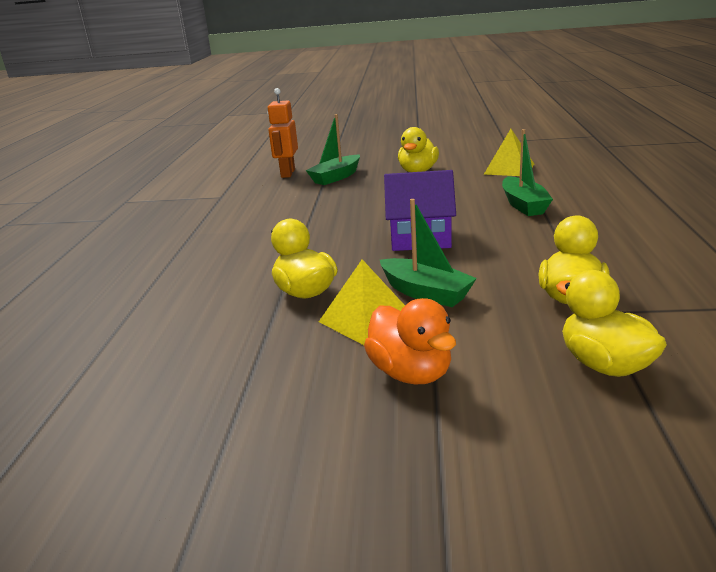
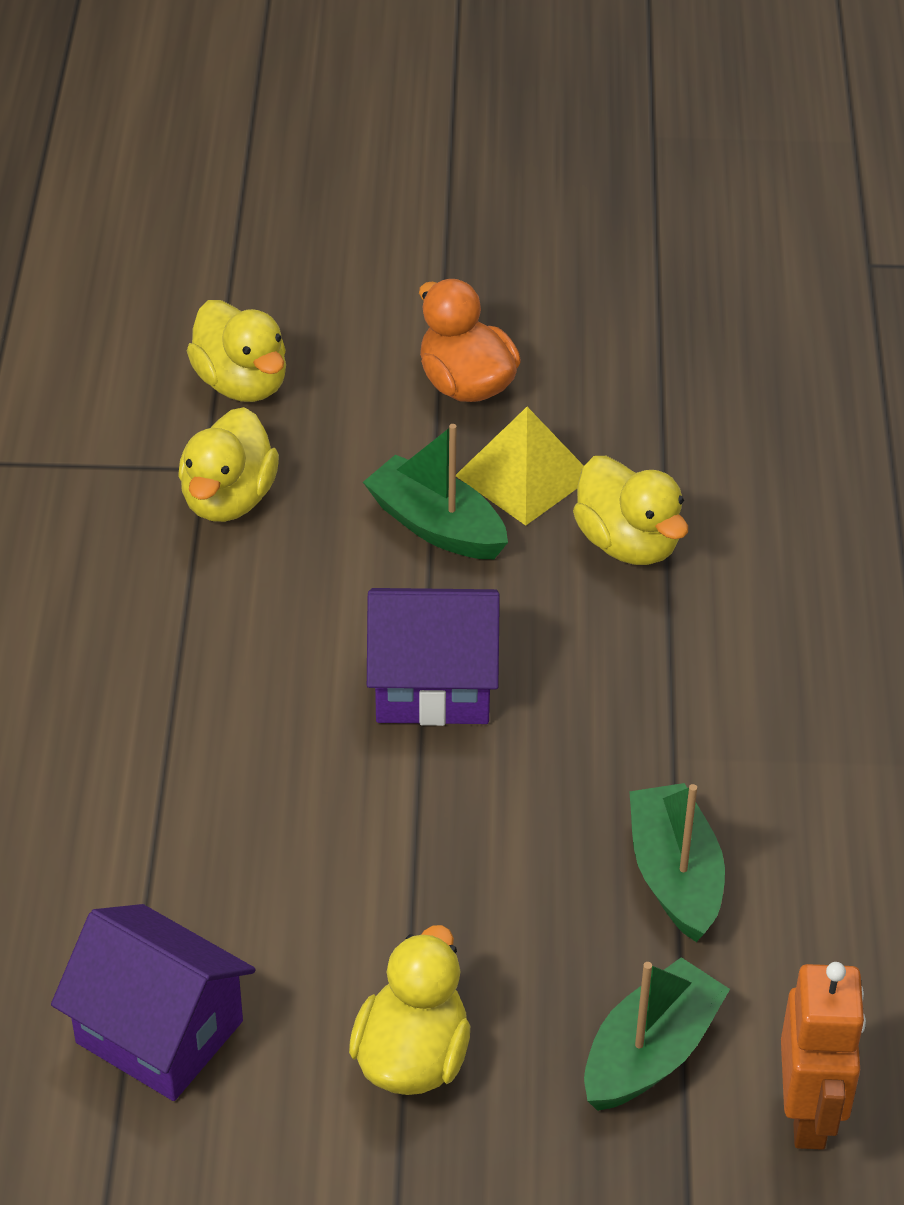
camera: 175 degrees right, 20 degrees up
(509, 169) = (159, 1032): yellow pyramid -> purple house
(523, 205) = (195, 802): green boat -> green boat (675, 875)

